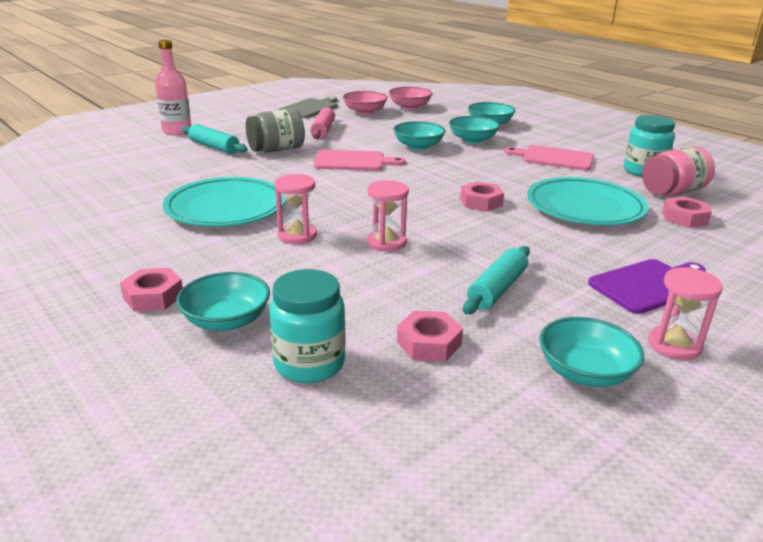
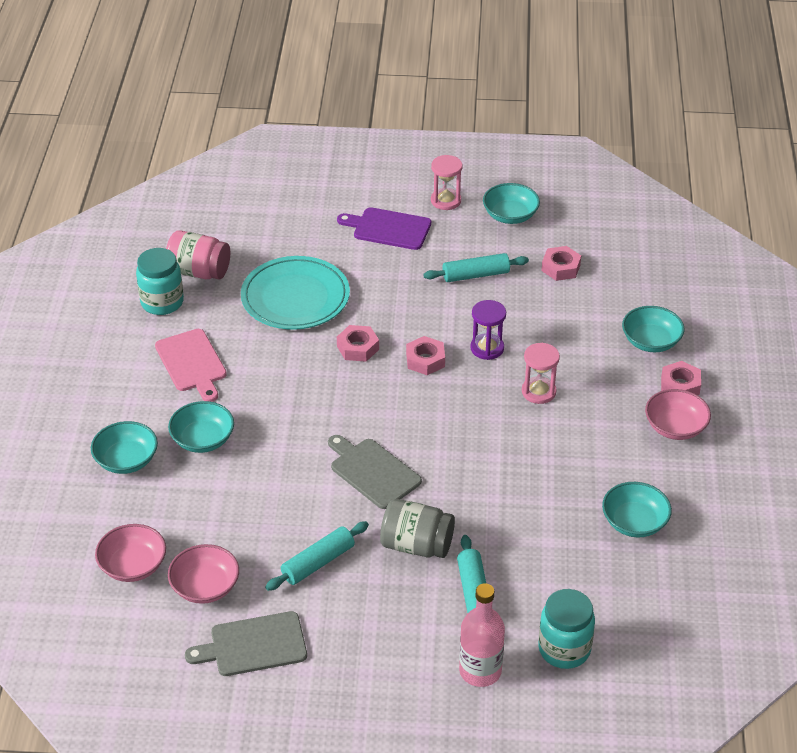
camera: 135 degrees left, 15 degrees up
(132, 264) = (675, 427): none -> pink bowl
(226, 208) = (559, 460): turquoise plate -> none
(309, 364) = (632, 291): turquoise jar -> turquoise jar (564, 649)
(323, 130) = (318, 562): pink rolling pin -> turquoise rolling pin
(353, 161) = (373, 472): pink cutting board -> grey cutting board
(386, 242) = (487, 348): pink hourglass -> purple hourglass
(418, 146) = (273, 461): turquoise bowl -> turquoise bowl (634, 522)
(684, 218) = (253, 249): pink nut -> pink nut (425, 360)

